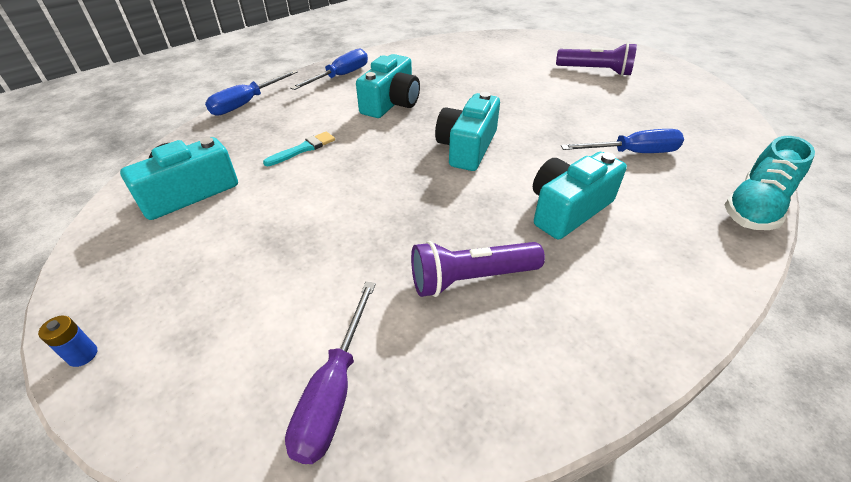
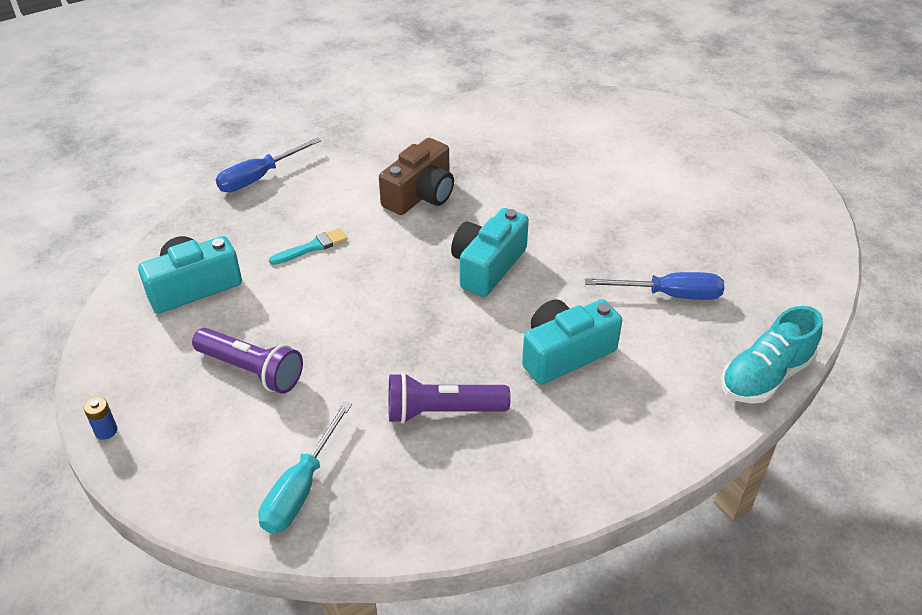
camera: 10 degrees right, 0 degrees up
(334, 391) = (301, 488): purple screwdriver -> turquoise screwdriver
(341, 76) = (371, 147): blue screwdriver -> none
(391, 103) = (421, 195): turquoise camera -> brown camera
(595, 71) = (686, 171): purple flashlight -> purple flashlight (251, 370)

